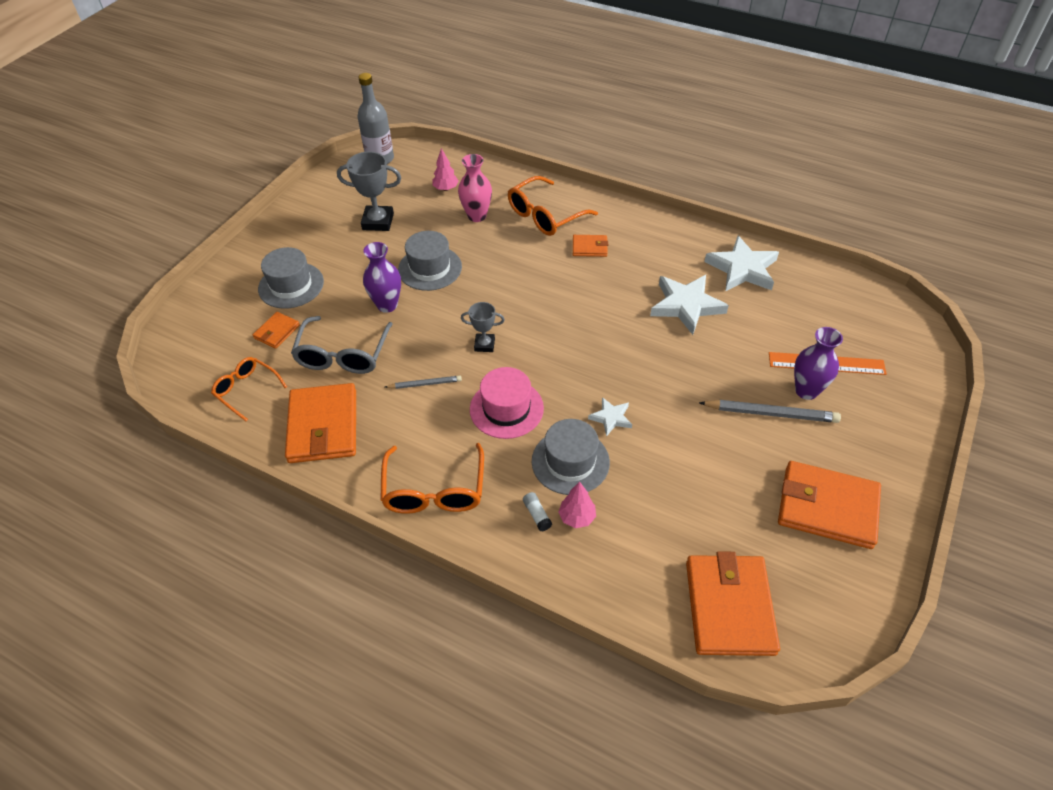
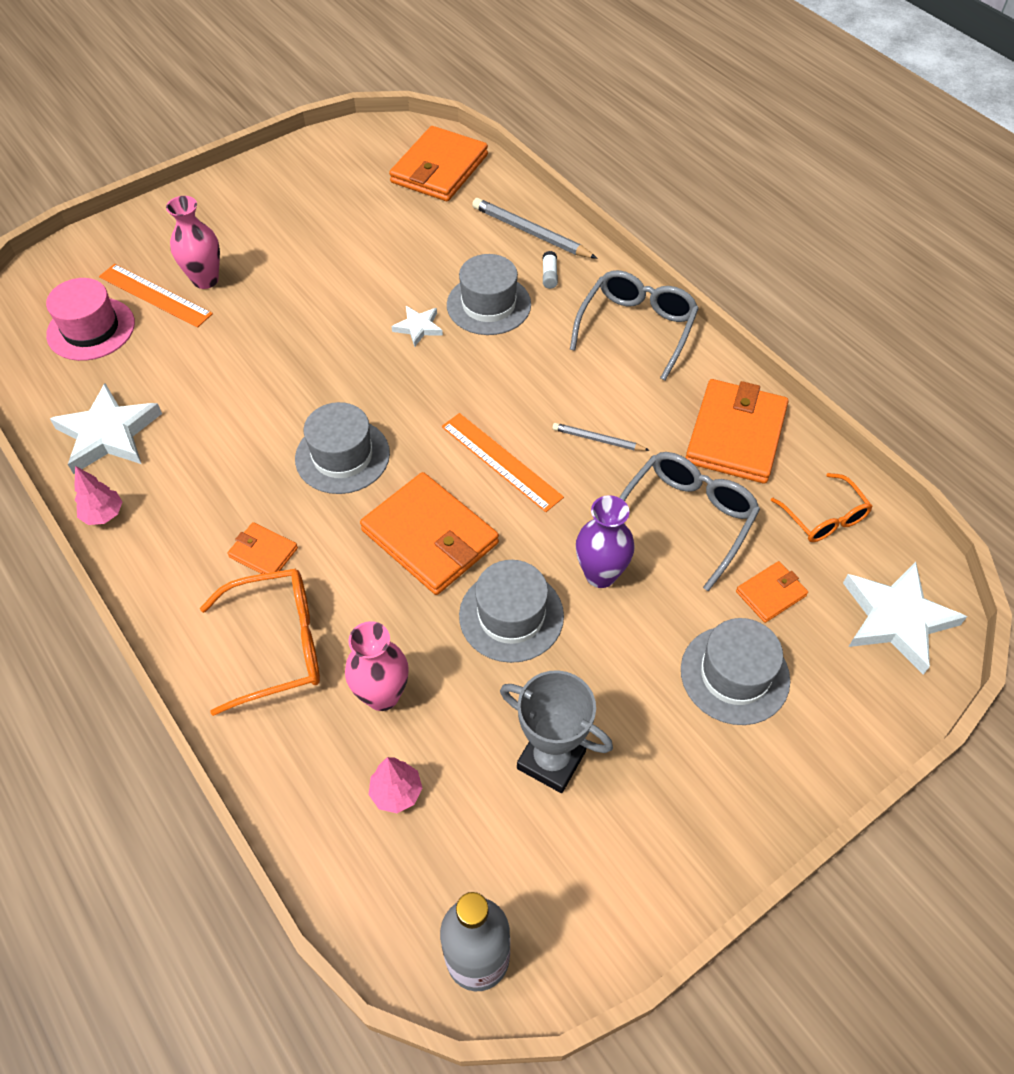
camera: 155 degrees left, 5 degrees up
(434, 490) = (637, 328): orange glasses -> grey glasses
(484, 345) = (501, 461): grey trophy -> orange ruler
(506, 408) = (520, 377): pink hat -> pink hat (91, 329)
(577, 517) = (514, 261): pink tree -> pink tree (103, 515)
(589, 310) = (342, 456): none -> grey hat
(686, 305) = (225, 414): white star -> white star (896, 619)
(771, 414) = (262, 274): grey pencil -> grey pencil (531, 232)
(806, 391) = (205, 280): purple vase -> pink vase
(827, 507) = (297, 195): orange wallet -> orange wallet (430, 537)

